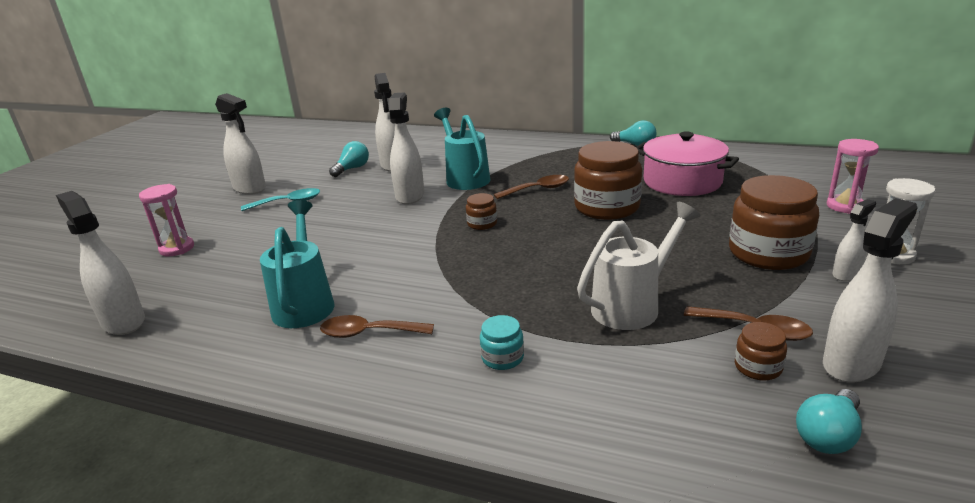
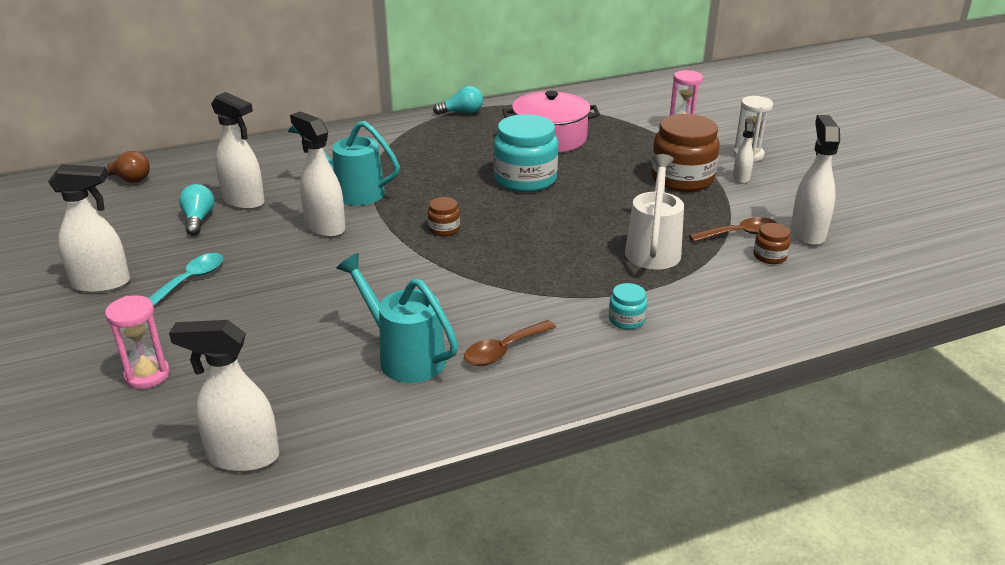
camera: 45 degrees left, 5 degrees up
(360, 136) = (129, 179): none -> brown light bulb
(538, 189) = (442, 181): brown spoon -> none
(607, 207) = (525, 179): brown jar -> turquoise jar
(828, 435) = (842, 277): turquoise light bulb -> none

